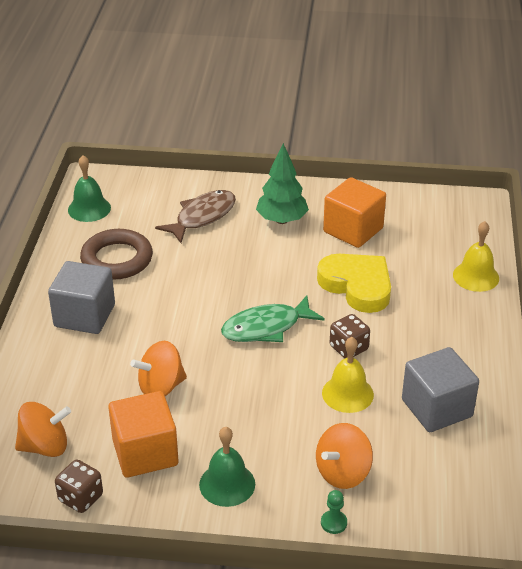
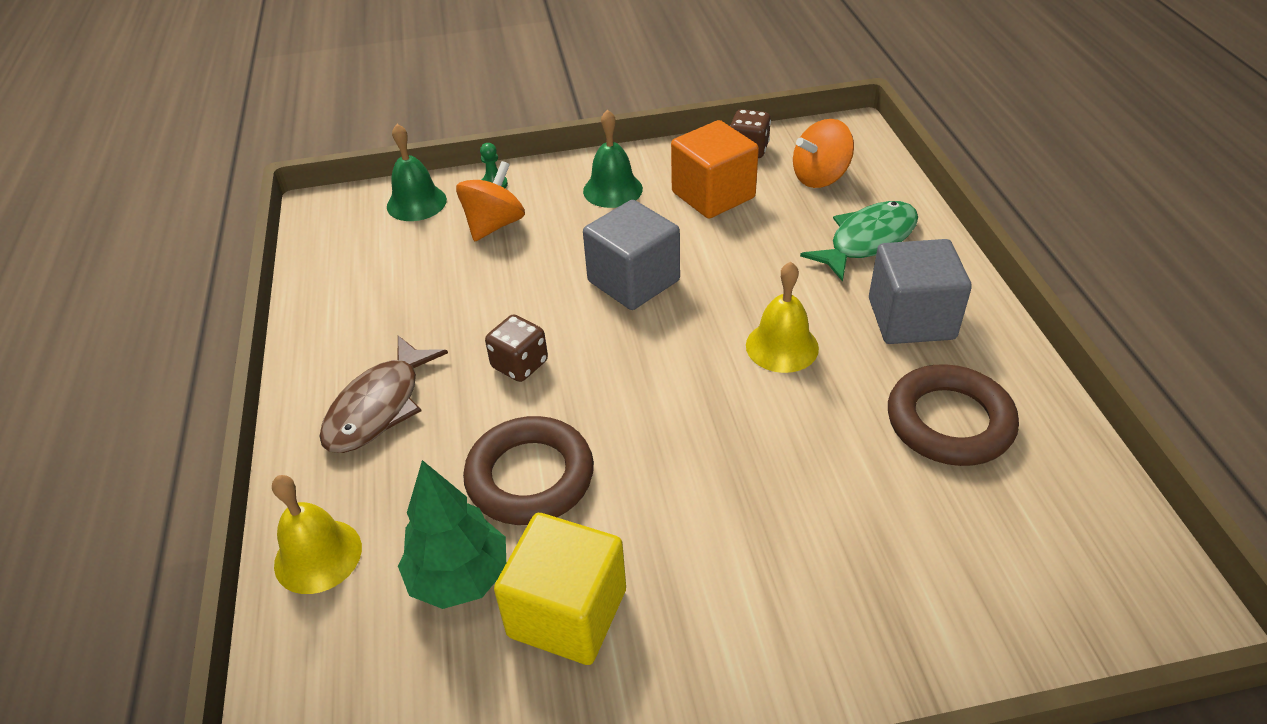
camera: 165 degrees right, 5 degrees up
(89, 209) = (1100, 520): green bell -> green bell (416, 203)
(161, 387) = (741, 258): orange spinning top -> none
(202, 217) = (877, 562): brown fish -> brown fish (379, 407)
(266, 327) = (648, 365): green fish -> green fish (867, 241)
(282, 220) = (719, 600): green tree -> green tree (459, 578)
(347, 393) = (507, 305): yellow bell -> yellow bell (782, 346)
(353, 230) = (567, 613): orange cube -> yellow cube
(357, 286) = (530, 477): yellow heart -> brown ring
(437, 408) = (390, 314): grey cube -> grey cube (633, 281)

